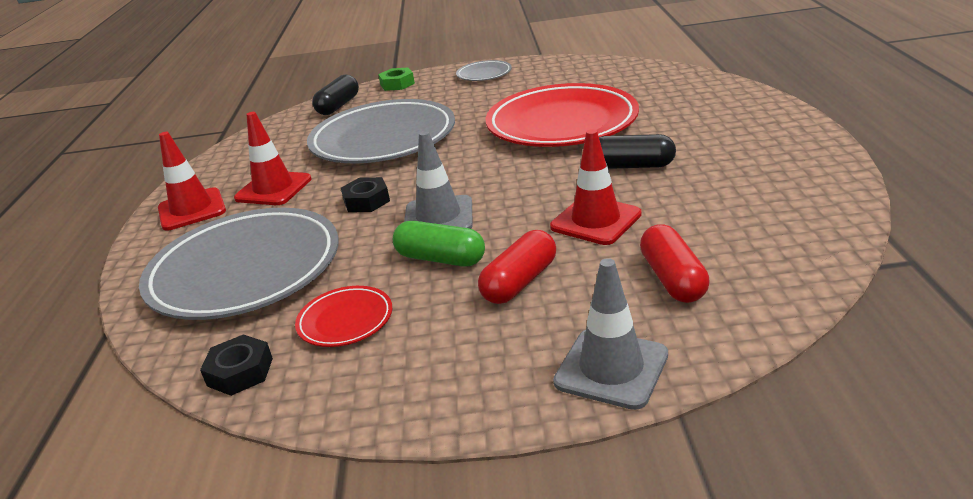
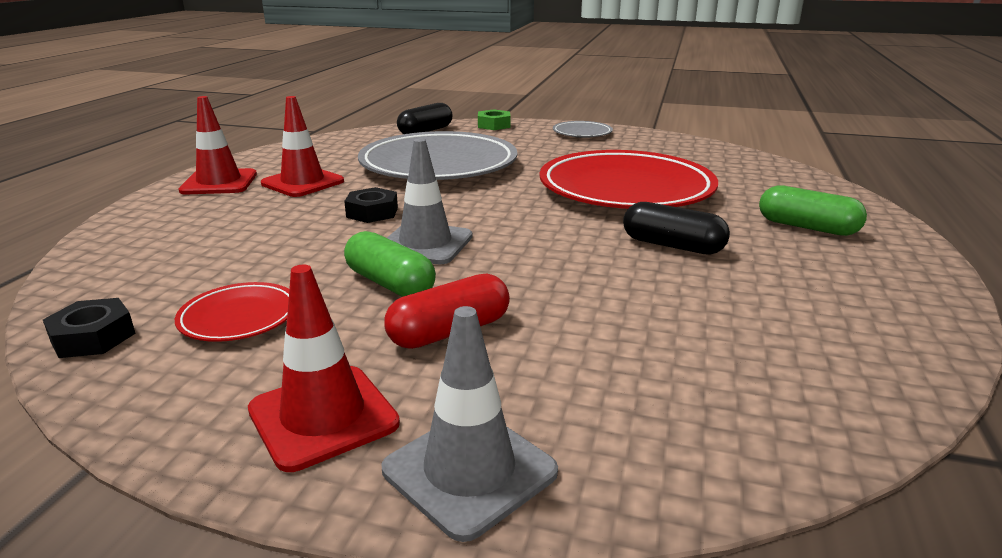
camera: 15 degrees right, 5 degrees down
(245, 271) = (204, 244): grey plate -> none
(595, 221) = (588, 290): red traffic cone -> red traffic cone (323, 416)
(673, 279) = (632, 382): red capsule -> none
(718, 123) = (807, 227): none -> green capsule

